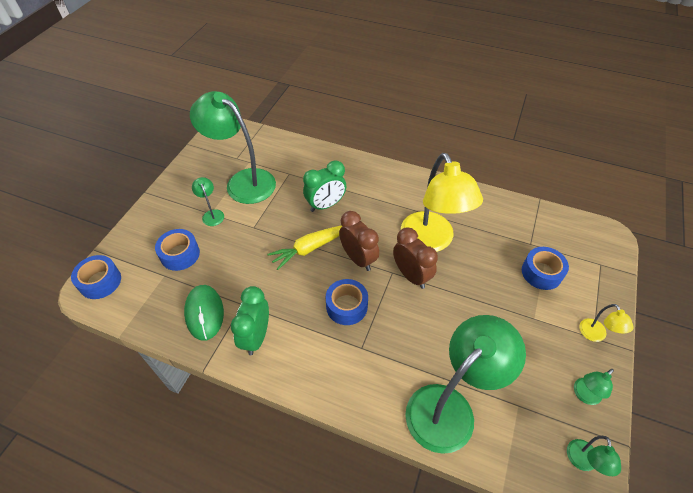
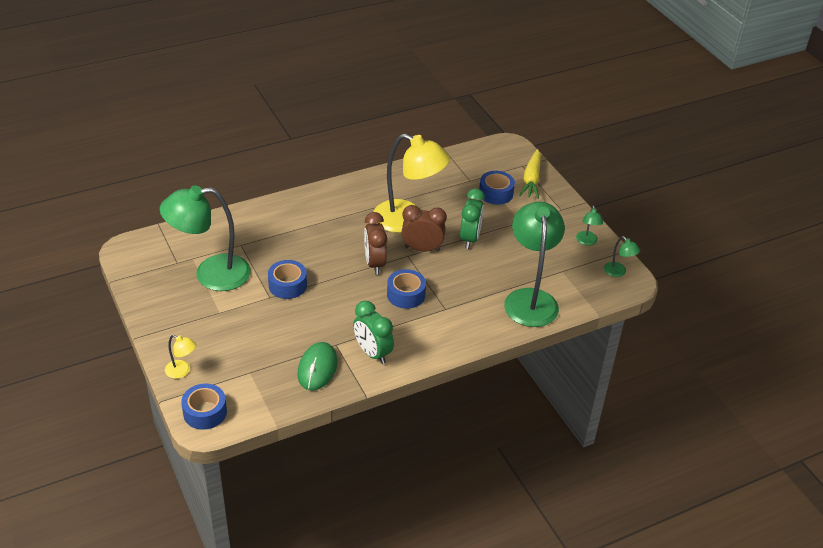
camera: 50 degrees left, 10 degrees down
(180, 254) = (240, 352): blue tape -> blue tape (287, 285)
(204, 313) = (317, 368): green mouse -> green mouse turned 75 degrees clockwise
(212, 214) = (222, 312): green lamp -> none
(310, 248) = (332, 280): yellow carrot -> yellow carrot (531, 179)
(325, 205) = (303, 247): green clock -> green clock (470, 238)
(358, 259) = (375, 263): brown clock -> brown clock turned 105 degrees counterclockwise
(595, 335) = (561, 207): yellow lamp -> yellow lamp (182, 371)

